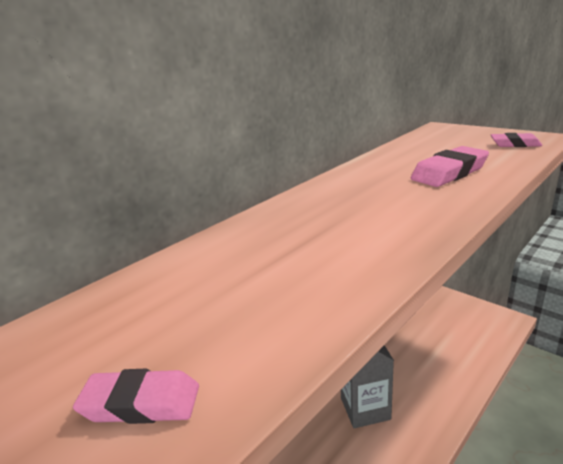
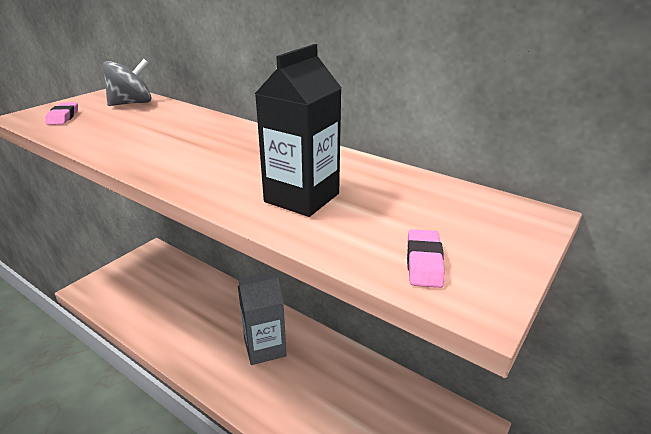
camera: 80 degrees right, 5 degrees up
(105, 315) = (132, 103): none -> grey spinning top
(449, 173) = (302, 198): pink eraser -> black carton

